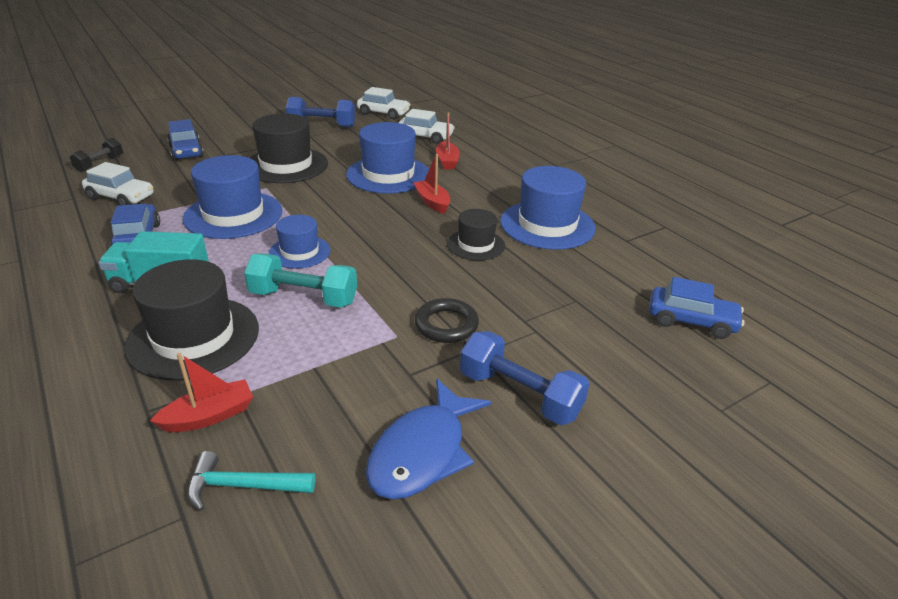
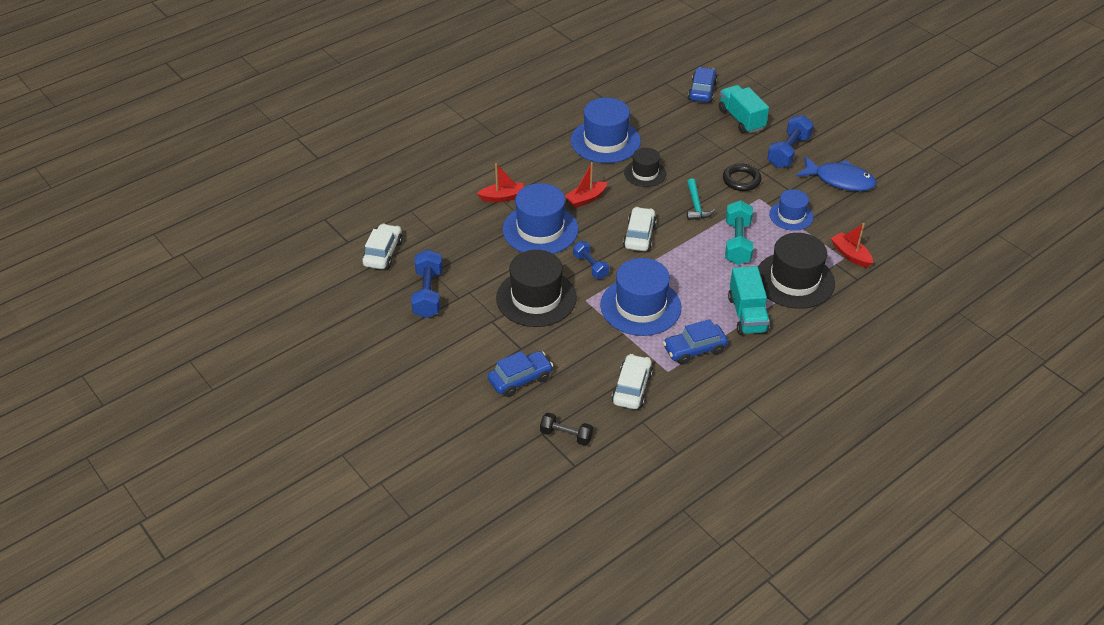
camera: 95 degrees left, 10 degrees up
(243, 486) = (884, 232): turquoise hammer -> turquoise hammer (696, 205)
(299, 252) = (683, 256): blue hat -> blue hat (791, 216)
(316, 194) = (590, 266): none -> blue dumbbell
(425, 137) = (447, 216): white car -> white car (639, 236)
(615, 352) = (741, 119): none -> turquoise truck

